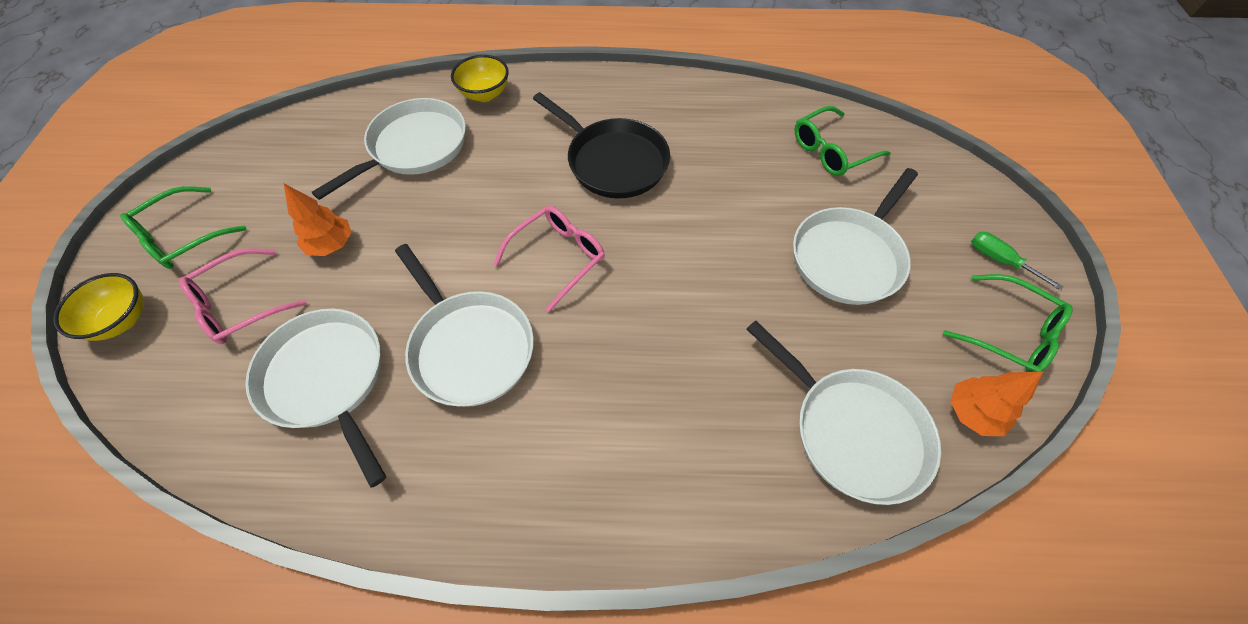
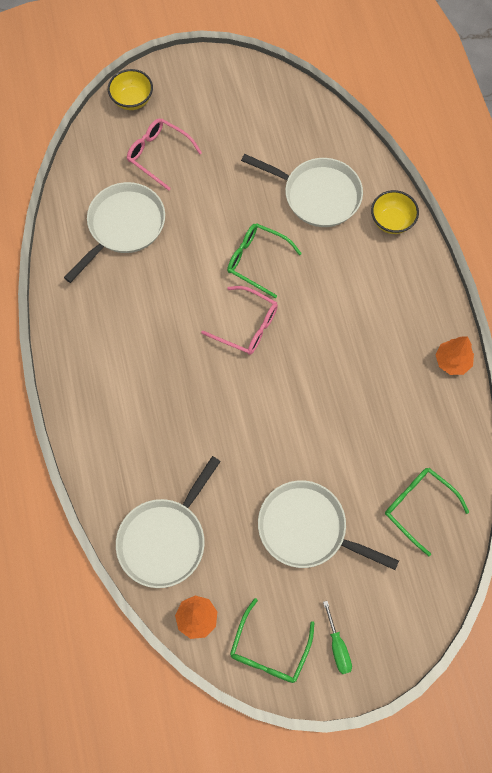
camera: 75 degrees right, 10 degrees up
(183, 236) = (197, 96): green glasses -> green glasses (257, 261)
(332, 245) = (216, 183): orange tree -> orange tree (452, 361)
(469, 347) = (164, 295): white pan -> none
(613, 161) = (349, 338): black pan -> none
(999, 260) = (337, 647): green screwdriver -> green screwdriver turned 135 degrees clockwise

